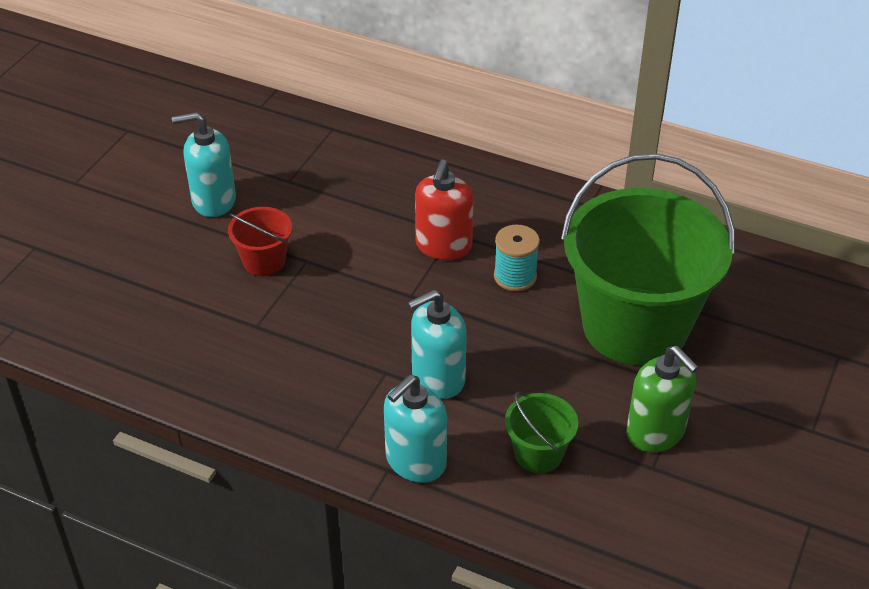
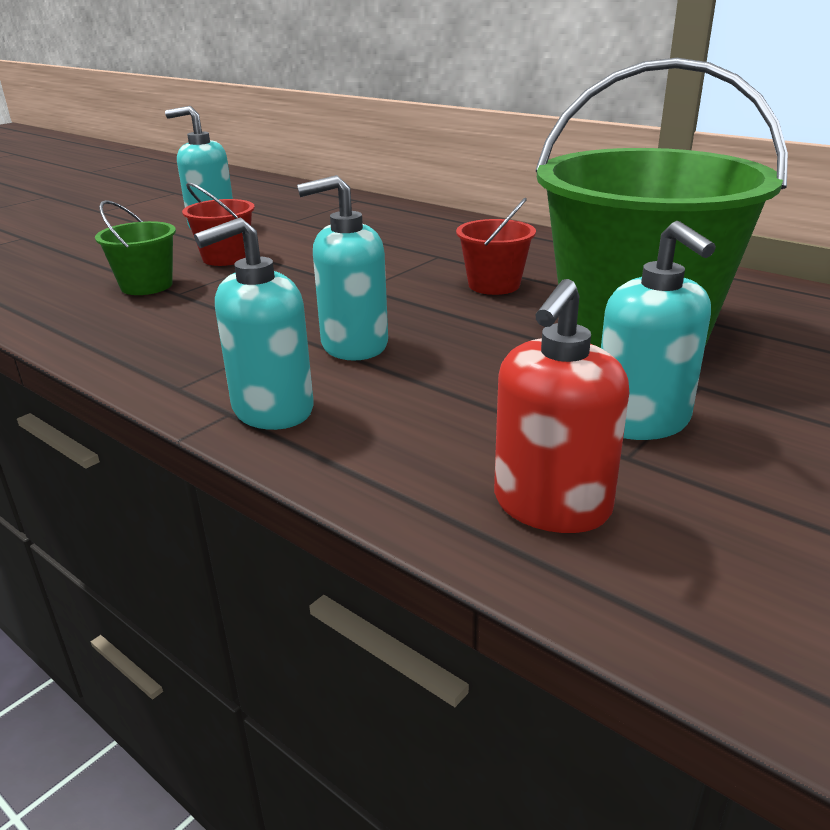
camera: 15 degrees right, 15 degrees down
(443, 246) = (422, 262): red soap dispenser -> red soap dispenser (551, 505)
(515, 276) = (494, 285): turquoise spool -> red bucket
(538, 454) = (451, 422): green bucket -> green bucket (146, 286)
(656, 432) = (642, 421): green soap dispenser -> turquoise soap dispenser

